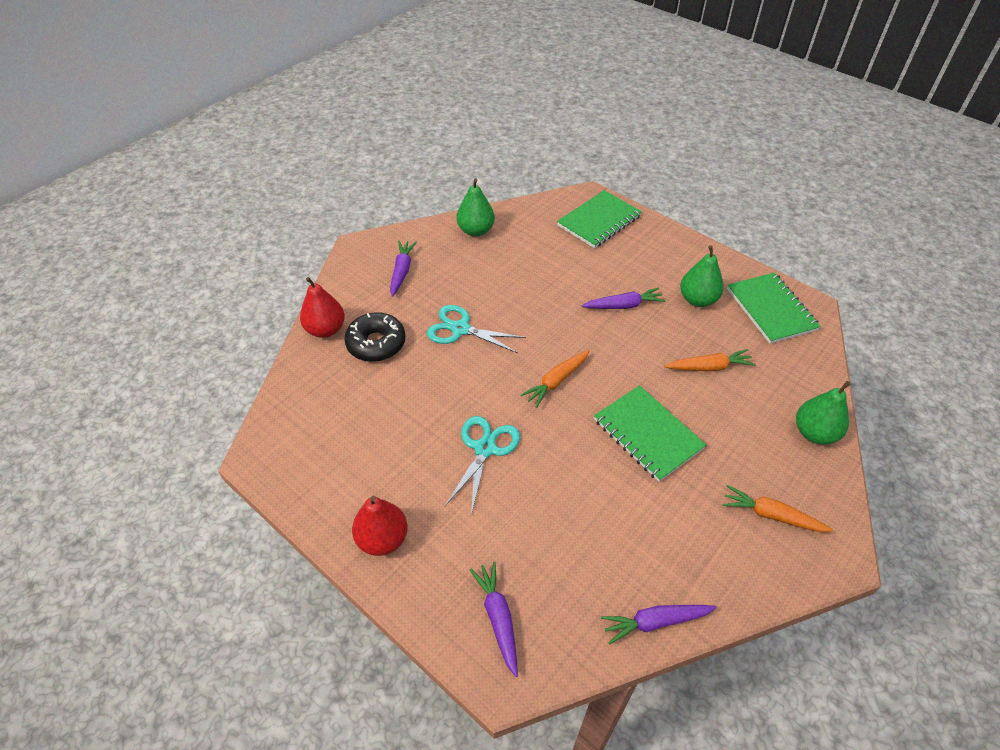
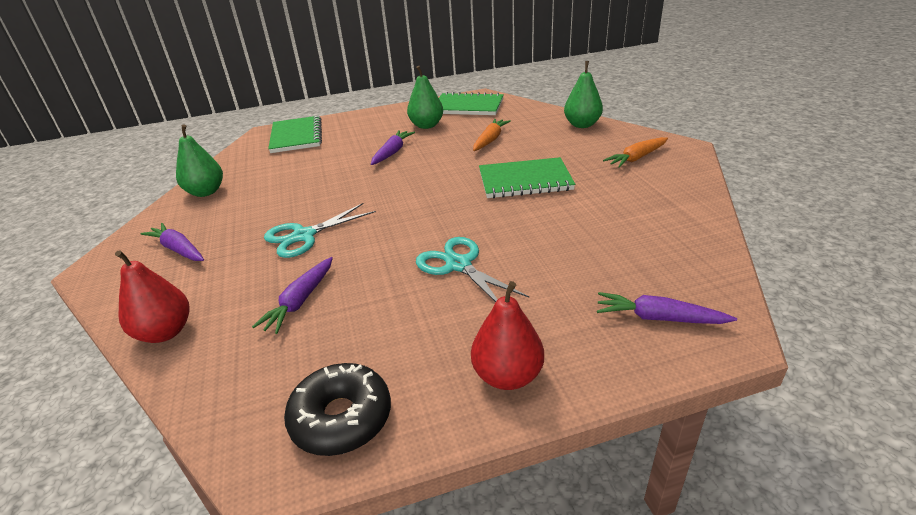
camera: 55 degrees left, 15 degrees down
(376, 343) = (243, 297): black donut -> black donut (341, 418)
(556, 381) = (428, 204): orange carrot -> none
(655, 622) = (704, 232): purple carrot -> purple carrot (300, 301)

